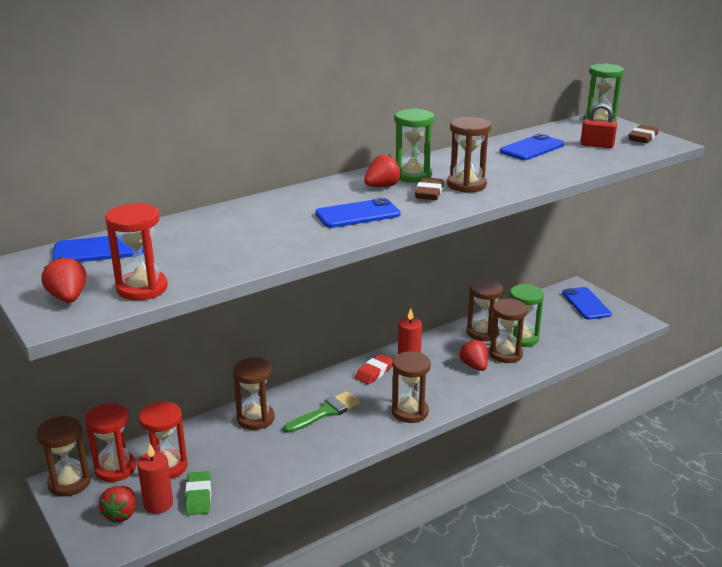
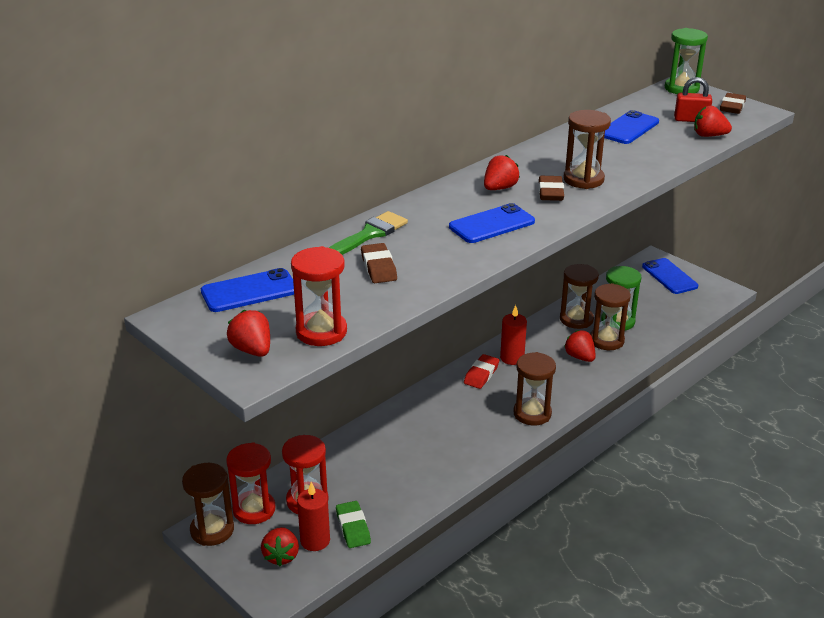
camera: 10 degrees left, 5 degrees up
(230, 240) = (378, 267): none -> brown eraser
(255, 418) = (378, 439): brown hourglass -> none
(326, 412) = (447, 423): green brush -> green brush (369, 234)
(412, 175) = (524, 172): green hourglass -> none
(608, 158) = (709, 136): none -> red strawberry

